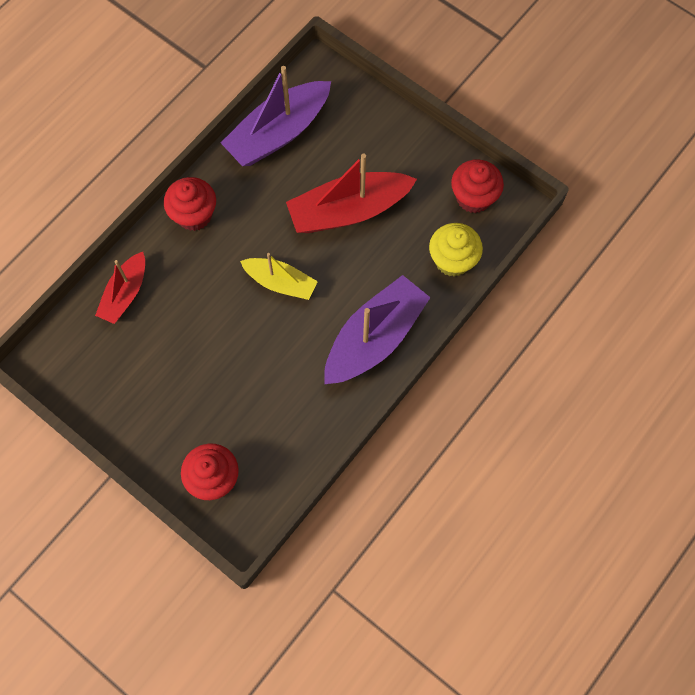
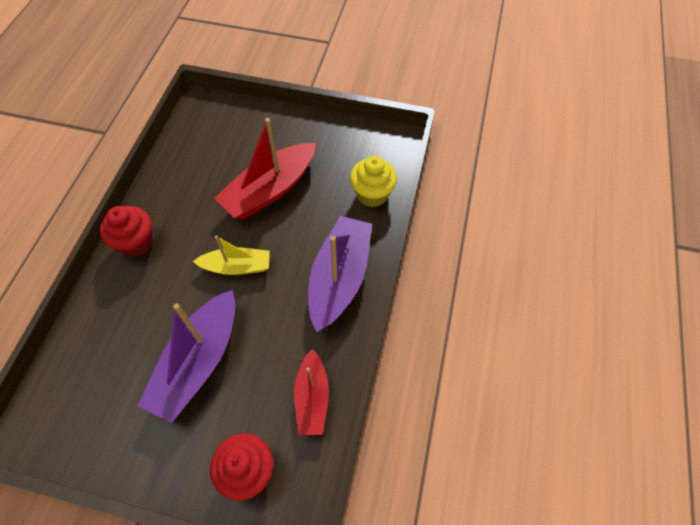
camera: 25 degrees left, 10 degrees down
(125, 294) = (93, 334): red boat -> red boat (312, 398)
(278, 133) = (186, 156): purple boat -> purple boat (198, 362)
(473, 197) = (364, 145): red cupcake -> none

